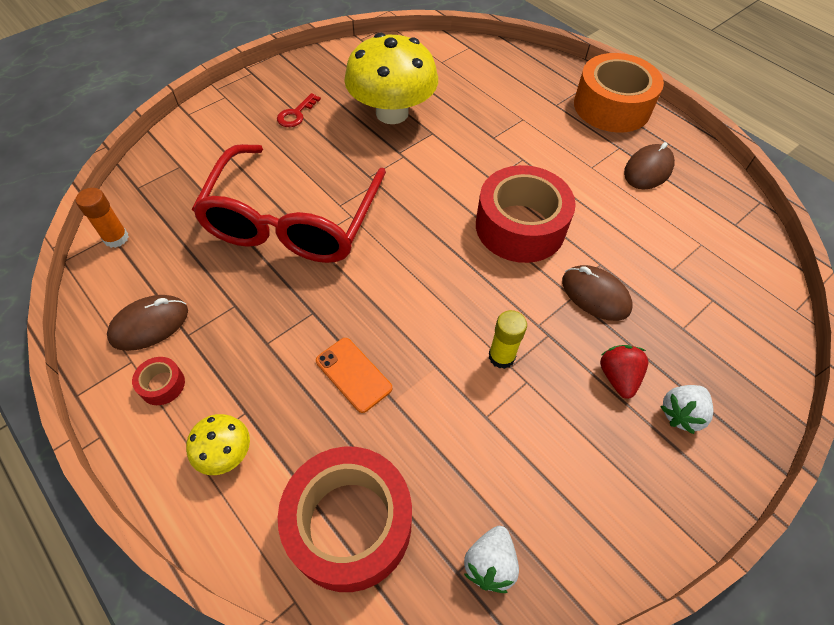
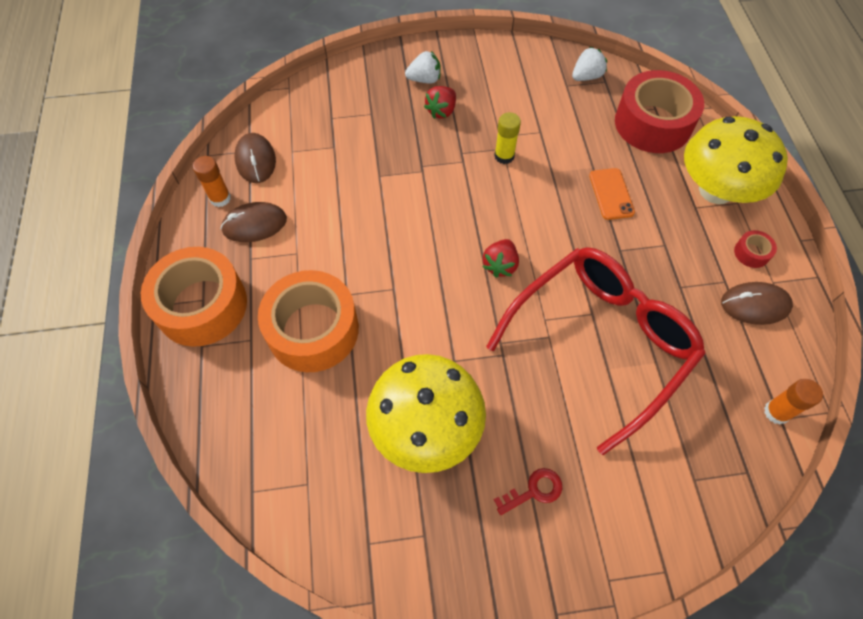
camera: 145 degrees left, 5 degrees up
(225, 453) = (716, 190): yellow mushroom -> yellow mushroom, size x2.21
(419, 239) = (500, 265): none -> red strawberry
(520, 226) = (410, 233): red tape -> none
(522, 128) = (313, 330): none -> orange tape
(595, 295) = (405, 159): brown mouse -> brown mouse (256, 160)
(699, 174) = (220, 198): none -> orange glue stick

